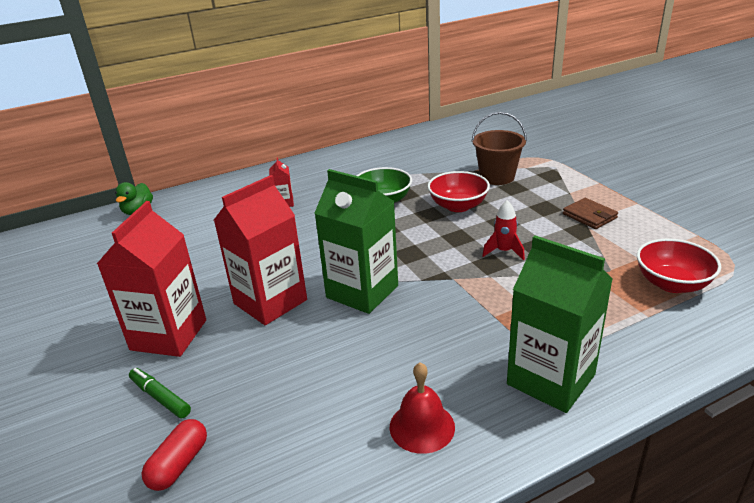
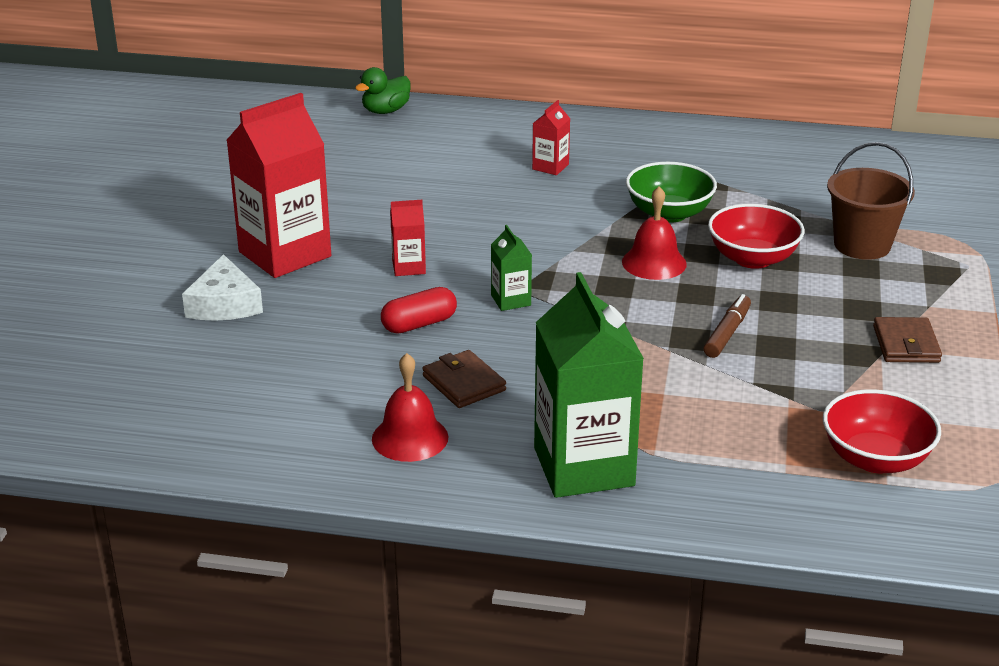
camera: 35 degrees right, 0 degrees up
(160, 397) = (224, 304): green marker -> white cheese
(179, 464) = (188, 361): red capsule -> red capsule (419, 324)
(270, 302) = (409, 267): red carton -> red carton, size x0.45
(362, 291) = (511, 300): green carton -> green carton, size x0.45
(405, 363) = (464, 383): none -> brown wallet
(412, 231) = (654, 263): none -> red bell
(504, 251) = (727, 333): red rocket -> brown marker

